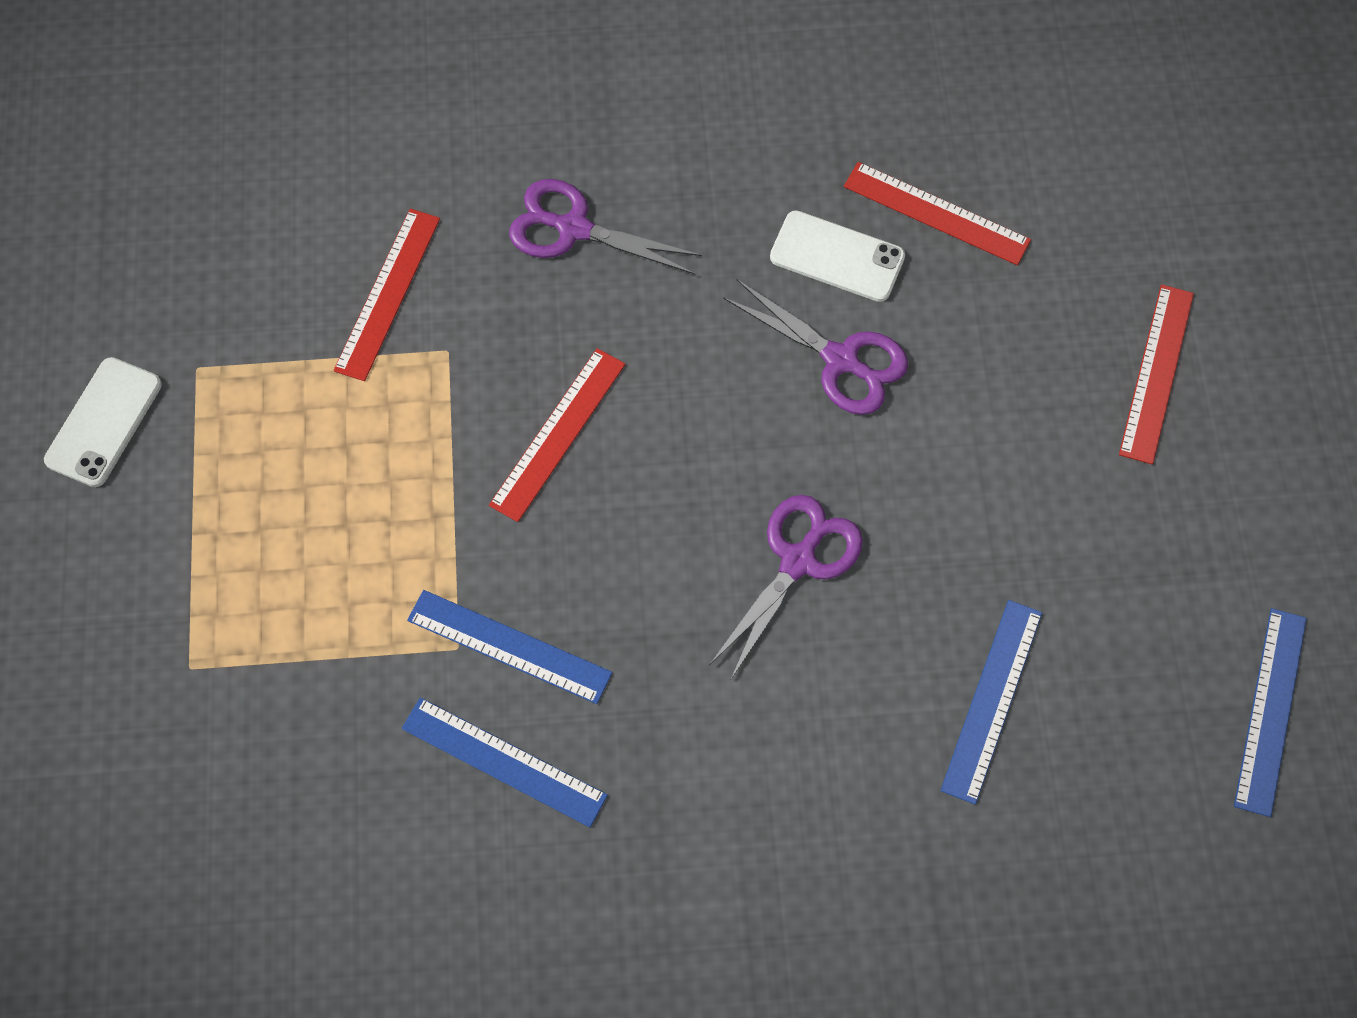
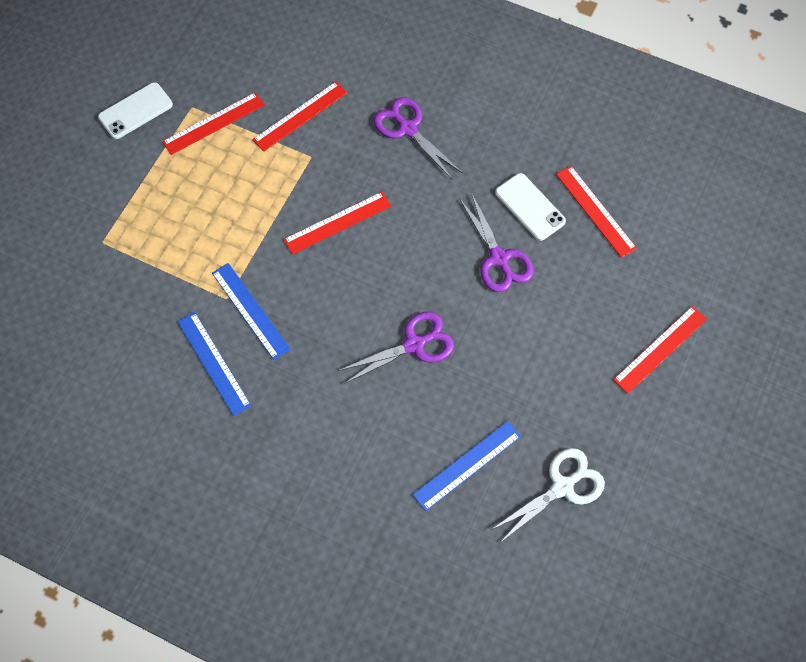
camera: 30 degrees right, 0 degrees up
(251, 376) = (214, 123): none -> red ruler
(1147, 653) = (563, 486): none -> white scissors
(1270, 710) = (609, 551): blue ruler -> none

